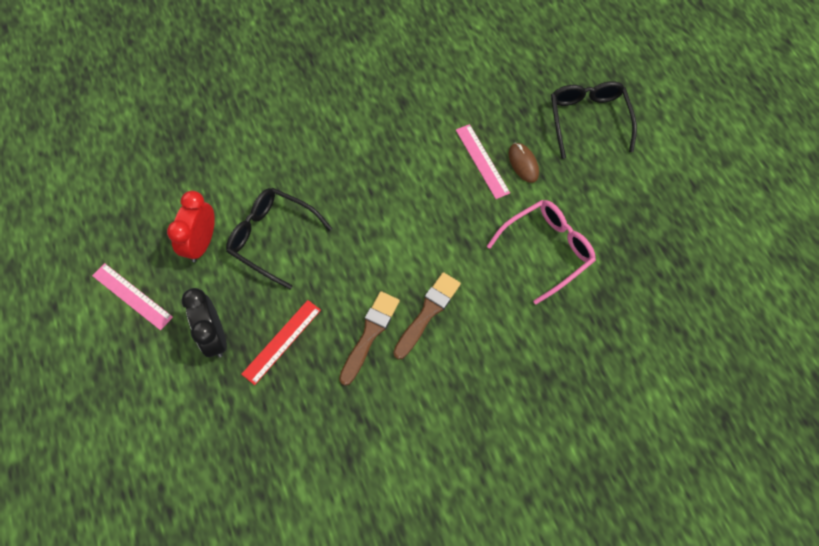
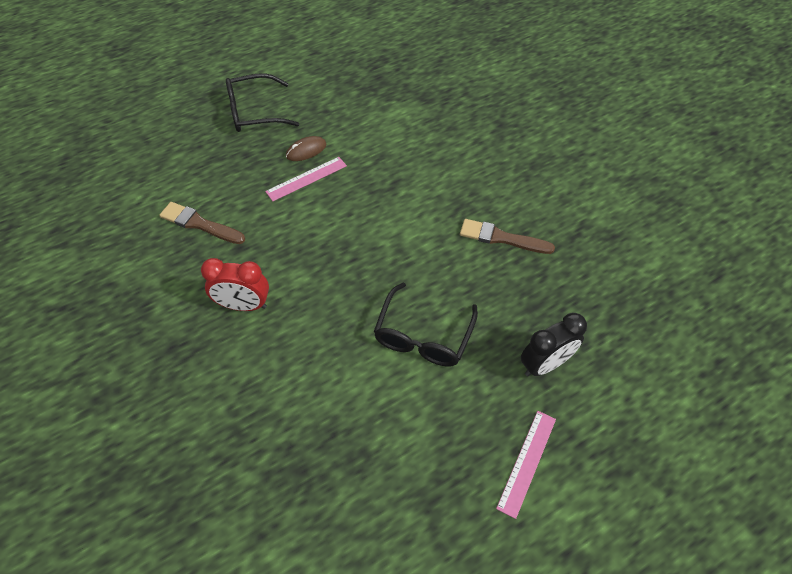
camera: 100 degrees left, 10 degrees down
(202, 243) = (444, 404): red clock -> red clock (243, 305)
(281, 341) = (530, 304): red ruler -> none
(428, 312) = (469, 200): brown brush -> brown brush (199, 224)
(547, 250) = (390, 130): pink glasses -> none

